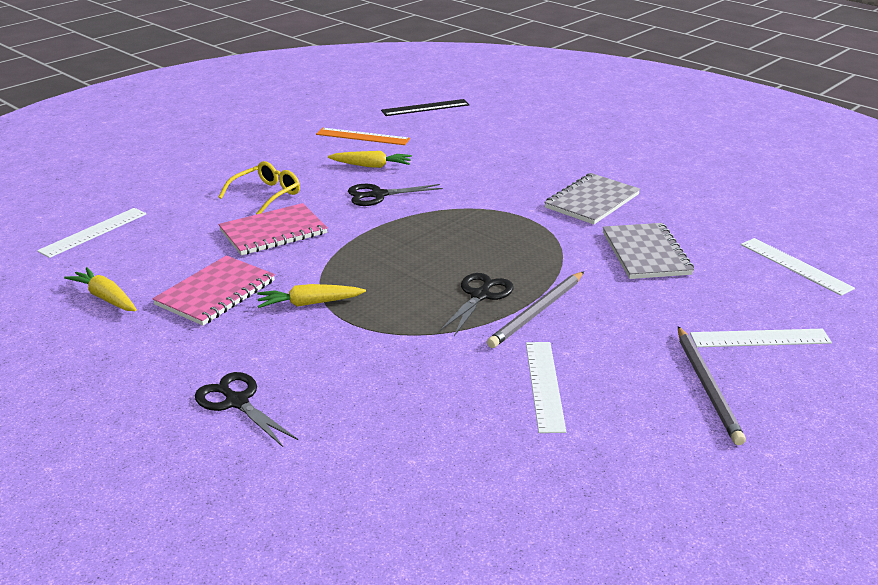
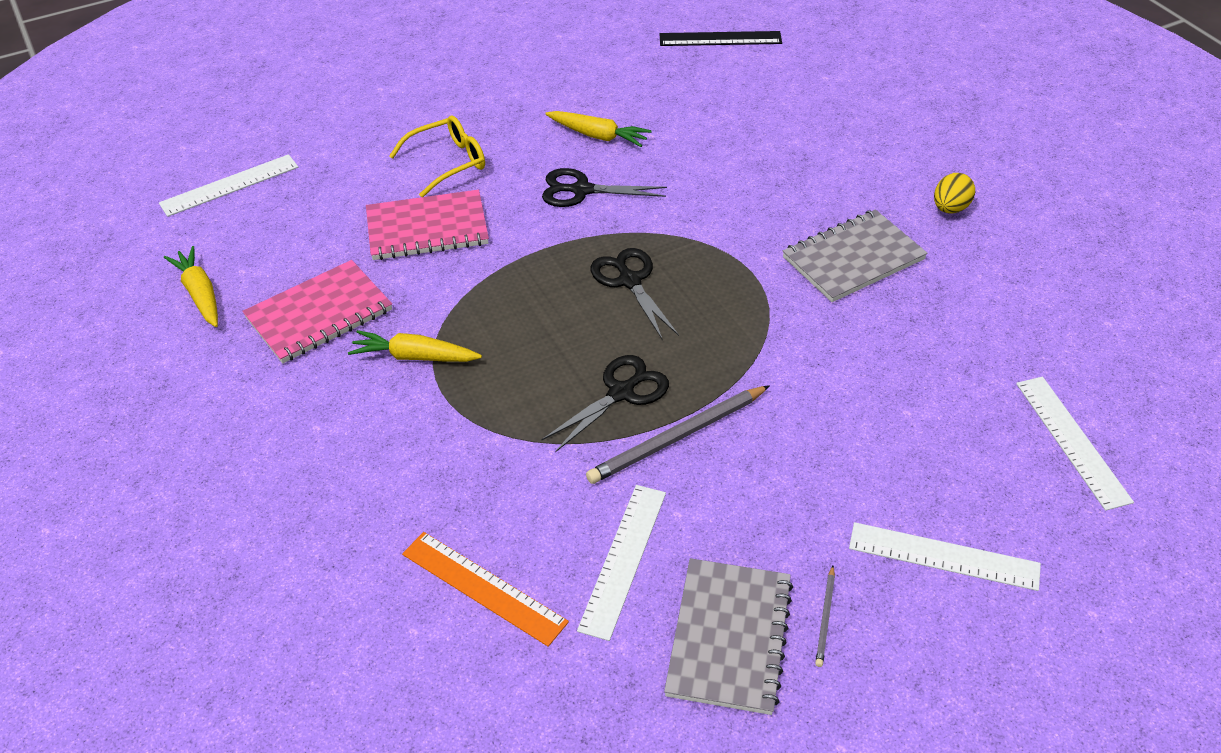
camera: 20 degrees right, 15 degrees up
(237, 402) = (268, 489): black scissors -> black scissors (630, 281)
(362, 136) = (612, 80): orange ruler -> orange ruler (483, 587)
(636, 168) = (950, 208): none -> yellow egg
(645, 253) = (873, 370): grey notebook -> grey notebook (728, 637)
(707, 387) = (825, 618): grey pencil -> grey pencil, size x0.48

